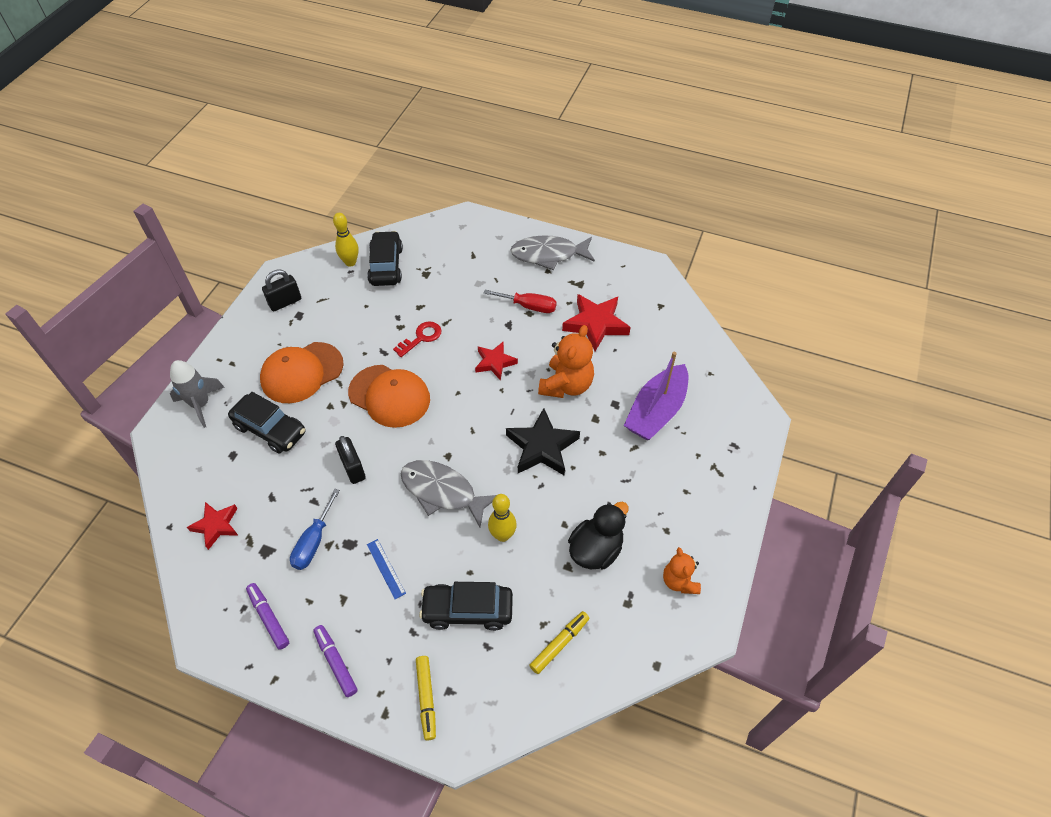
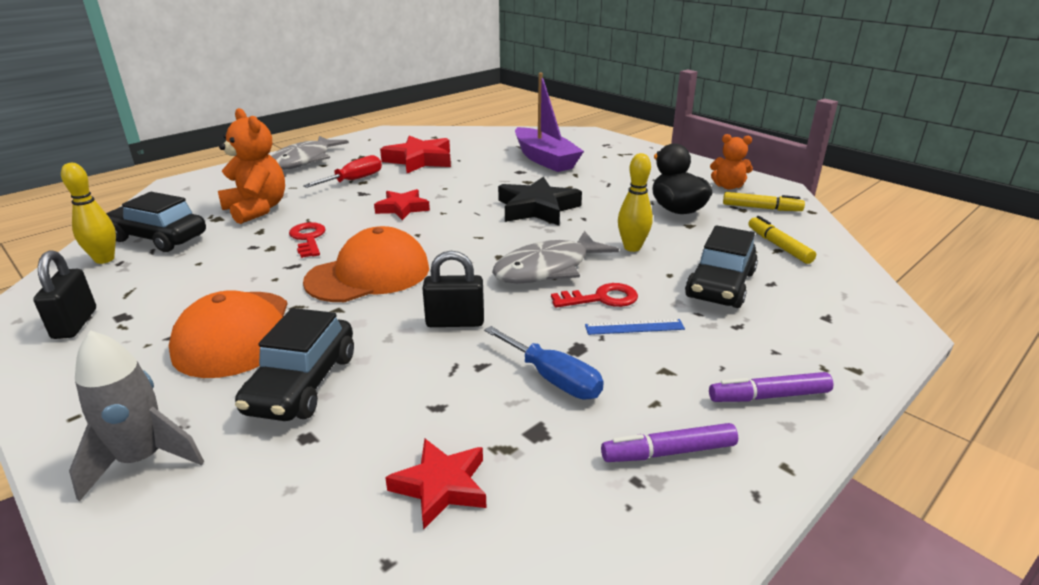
camera: 65 degrees left, 25 degrees down
(270, 429) = (303, 383): black car -> black car turned 135 degrees clockwise
(415, 538) = (601, 298): none -> red key
(426, 698) = (835, 334): yellow marker -> yellow marker (761, 208)
(566, 385) = (474, 184): orange teddy bear -> orange teddy bear (257, 209)

